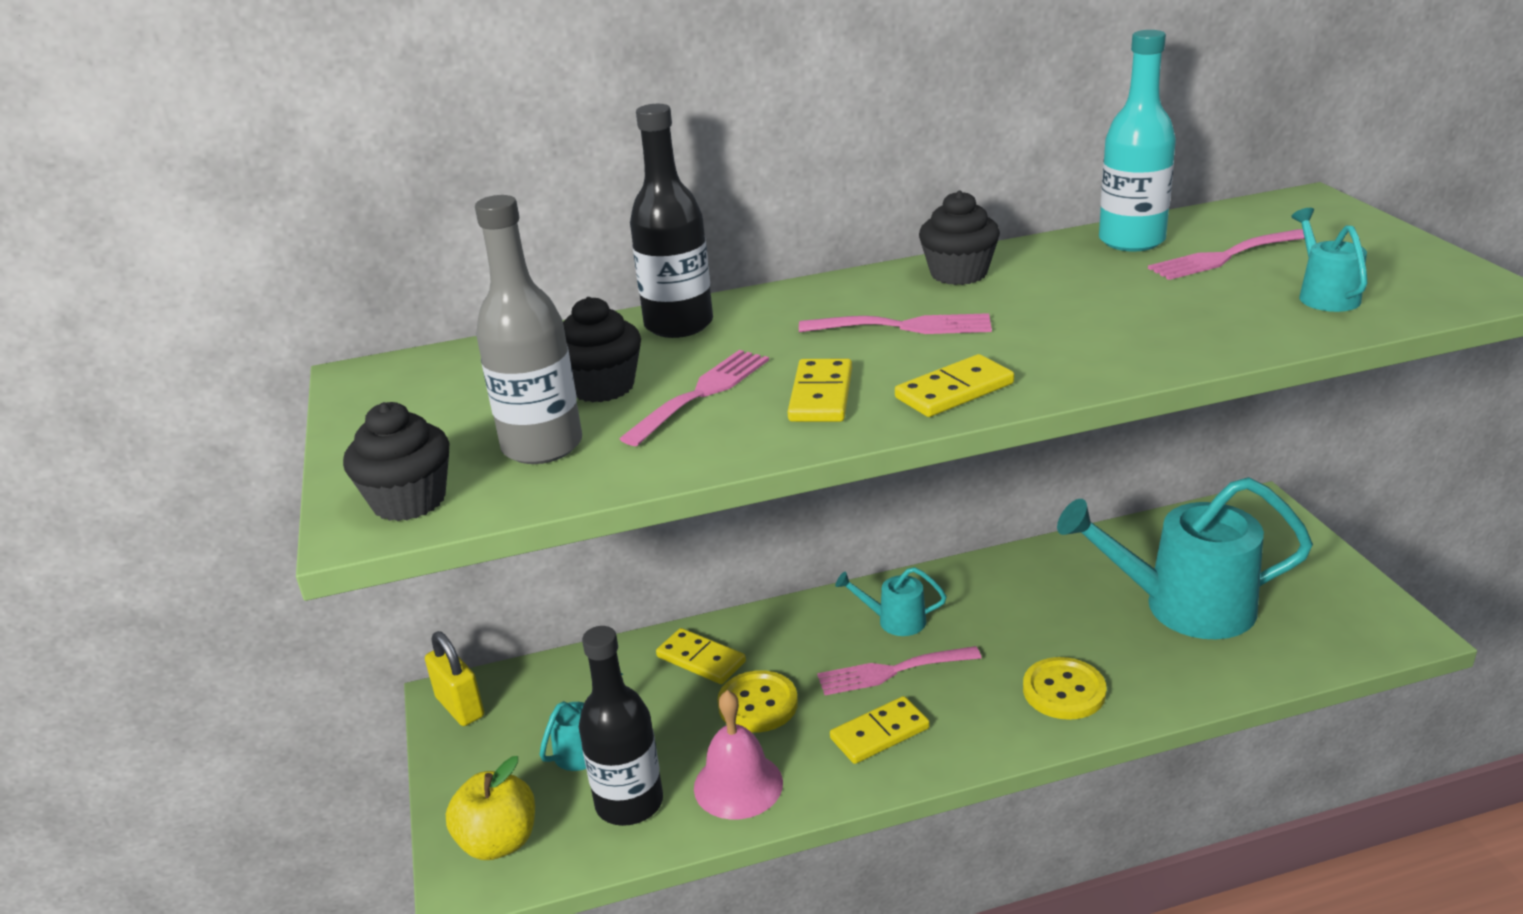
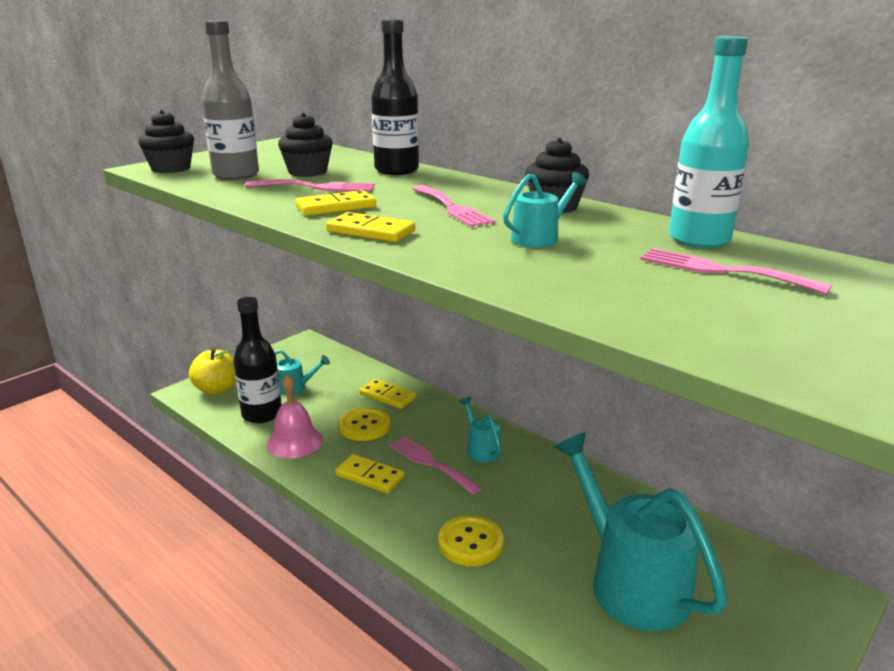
camera: 55 degrees right, 5 degrees down
(460, 707) = (301, 347): yellow padlock -> none
(701, 659) = (387, 396): yellow domino -> yellow domino turned 60 degrees counterclockwise
(1324, 295) = (700, 315): turquoise watering can -> turquoise watering can (540, 238)

